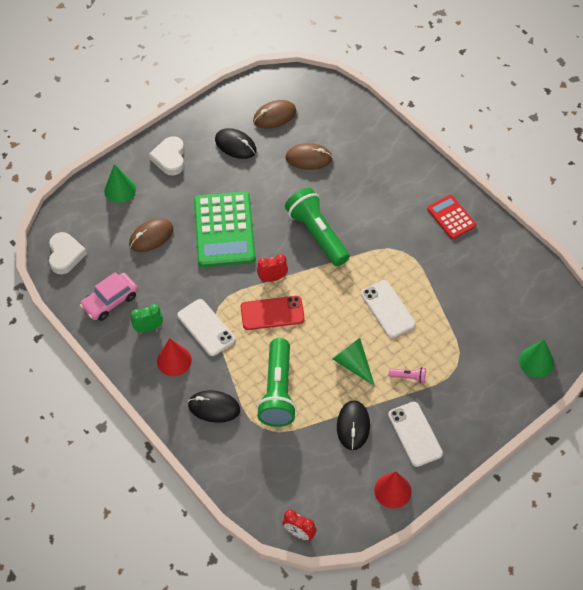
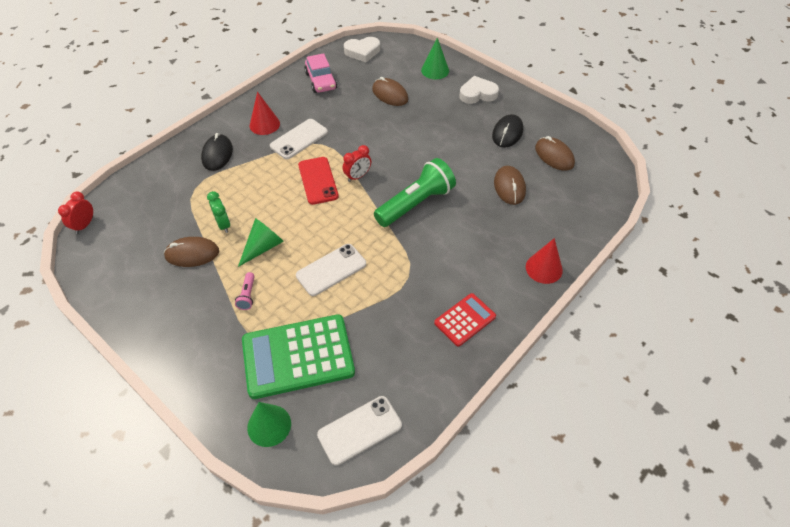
camera: 80 degrees right, 5 degrees down
(110, 301) = (321, 81): pink car -> pink car turned 150 degrees counterclockwise
(149, 328) = (296, 106): green clock -> green clock (223, 224)
(224, 230) = (406, 138): green calculator -> green calculator (298, 356)
(272, 278) = (357, 176): red clock -> red clock turned 75 degrees clockwise
(278, 391) = (232, 194): green flashlight -> none
(353, 426) = (192, 254): black mouse -> brown mouse
(392, 490) = (116, 292): red cone -> red cone (544, 268)
(415, 434) = (179, 306): white phone -> white phone (359, 430)

